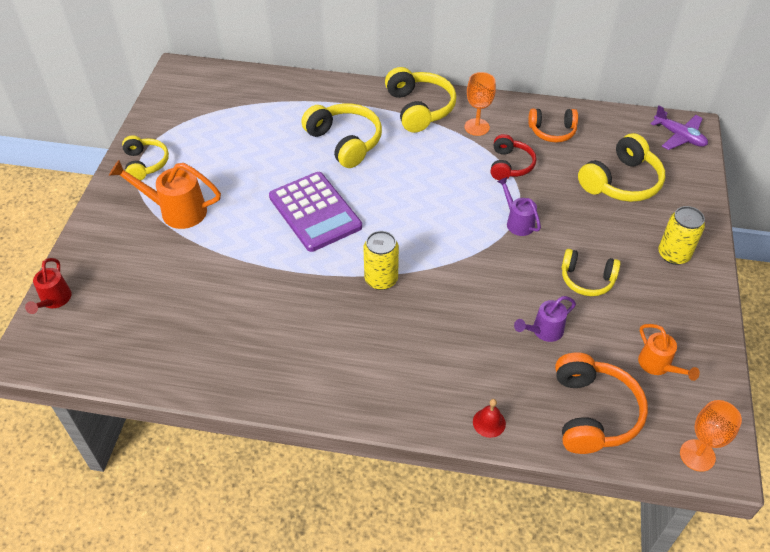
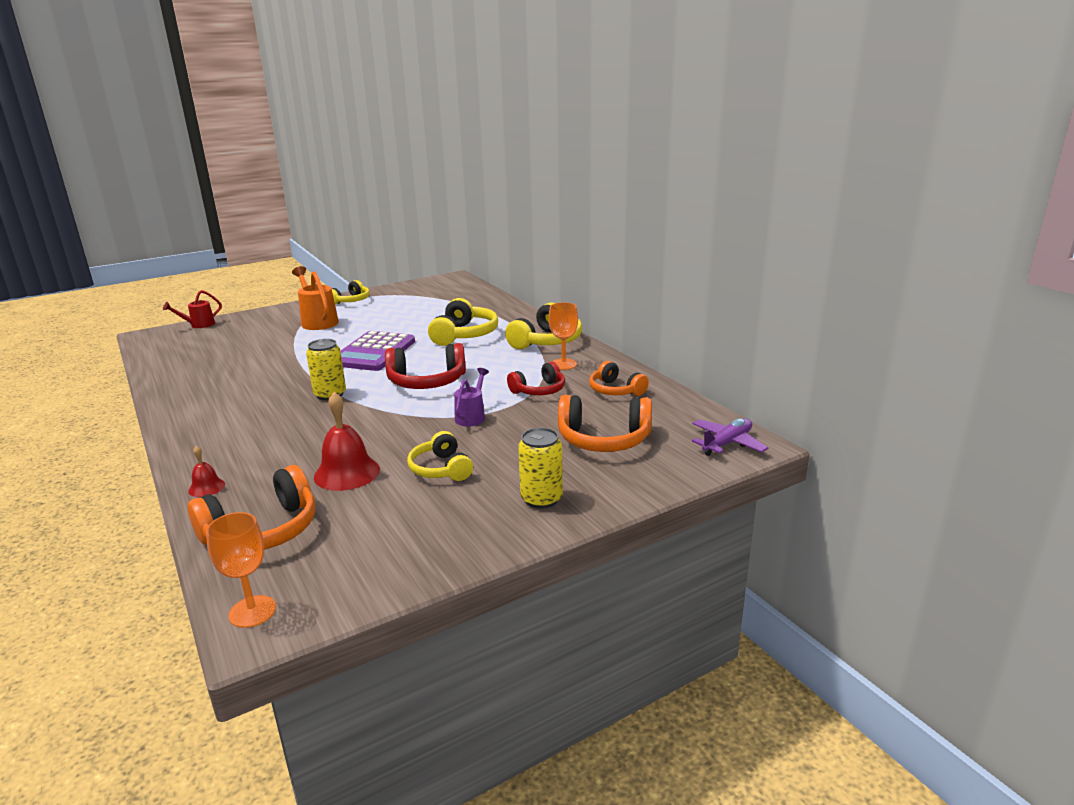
camera: 50 degrees right, 25 degrees down
(422, 212) = (427, 382): none -> red headphones
(544, 331) = (347, 473): purple watering can -> red bell
(621, 182) = (603, 439): yellow headphones -> orange headphones
(657, 365) = (364, 544): orange watering can -> none
(679, 136) = (727, 443): purple plane -> purple plane turned 135 degrees counterclockwise

